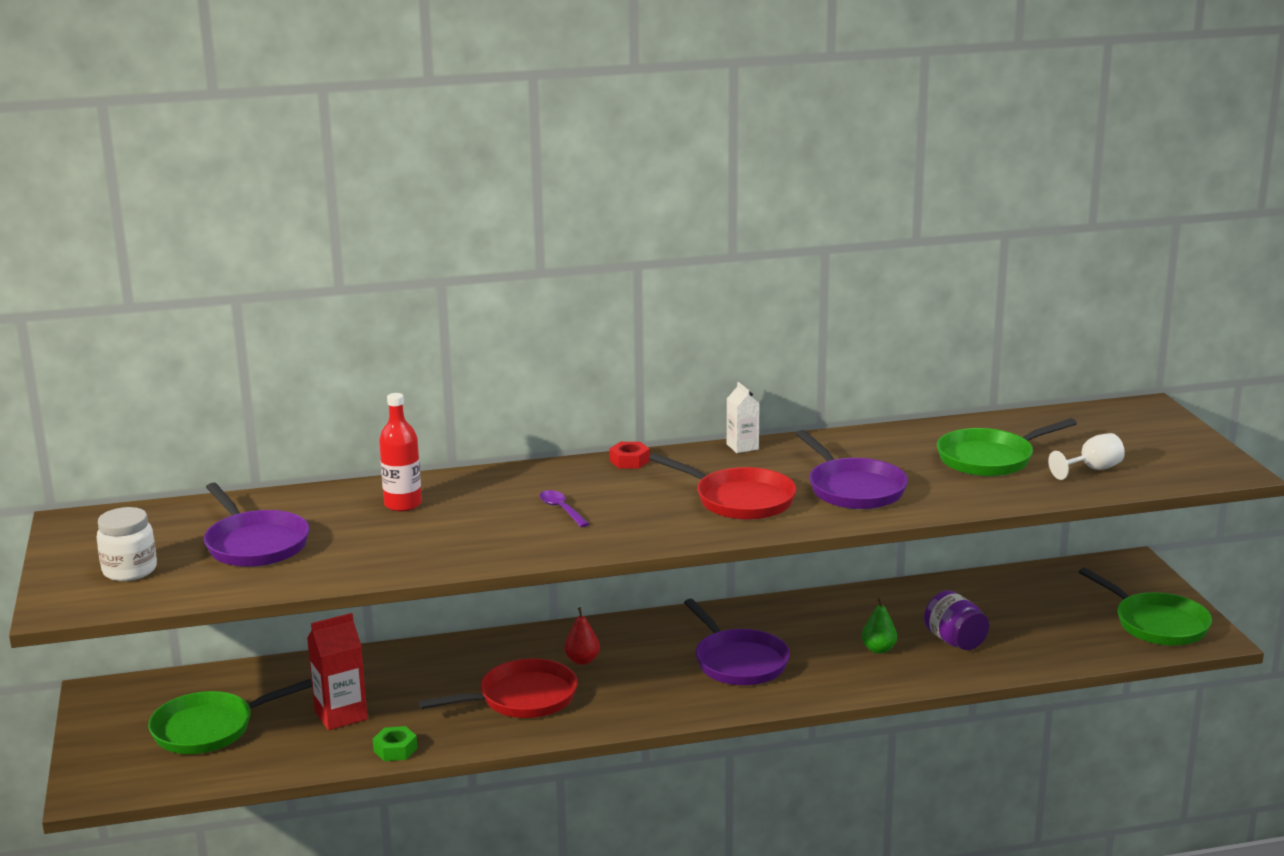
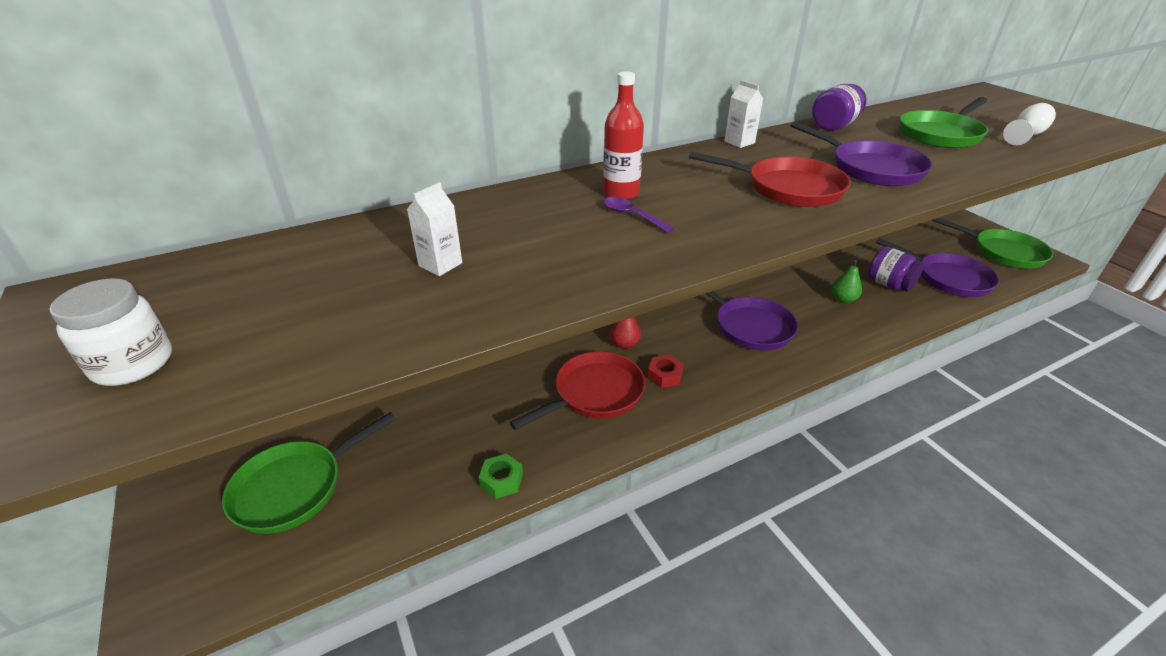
camera: 15 degrees left, 15 degrees up
(255, 544) = (306, 299): purple pan -> purple pan (948, 278)
(341, 715) = (430, 444): red carton -> none
(368, 531) = (440, 264): none -> white carton
(403, 504) = (464, 228): red bottle -> red bottle (621, 193)
(629, 461) = (656, 163): red nut -> red nut (665, 375)
(875, 437) = (834, 126): none -> purple jar

